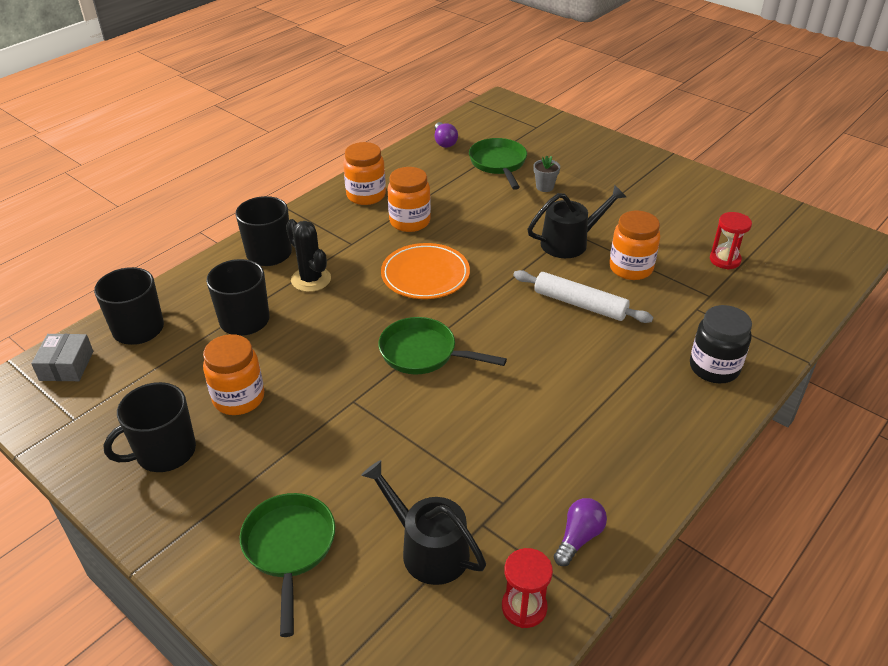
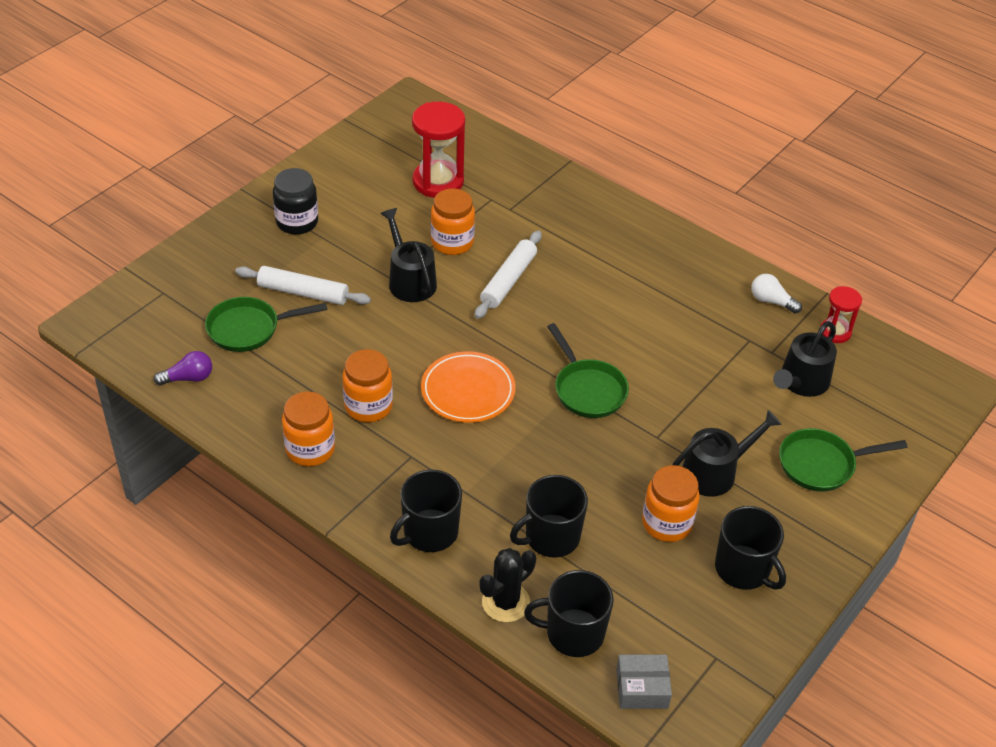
camera: 95 degrees left, 5 degrees up
(296, 443) = (714, 472): none -> black watering can
(311, 279) = (479, 486): black cactus -> black cactus (505, 602)
(423, 353) = (587, 390): green pan -> green pan turned 45 degrees counterclockwise
(545, 187) = (303, 292): grey flower pot -> white rolling pin
(578, 538) = (771, 301): purple light bulb -> white light bulb
(714, 368) = (585, 210): black jar -> black jar (297, 222)
(725, 260) = (438, 182): red hourglass -> red hourglass, size x1.78

